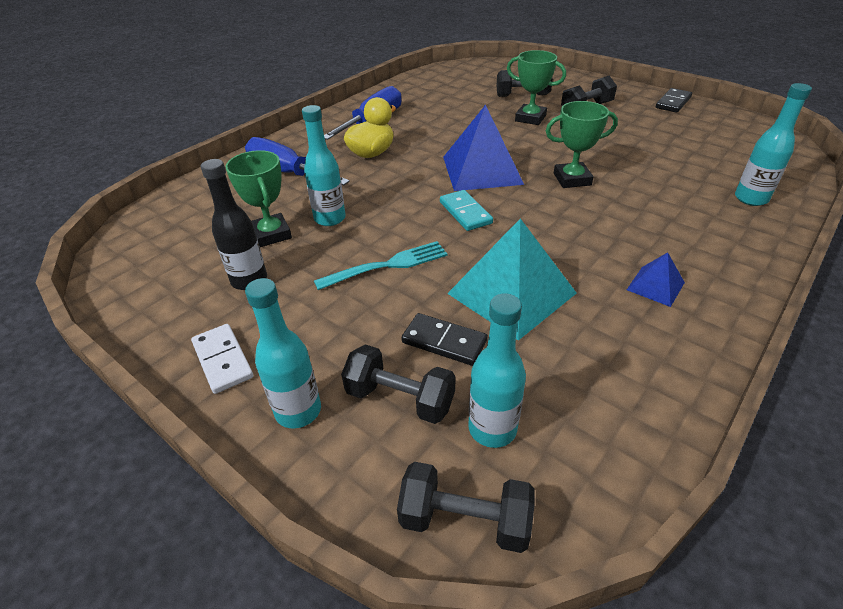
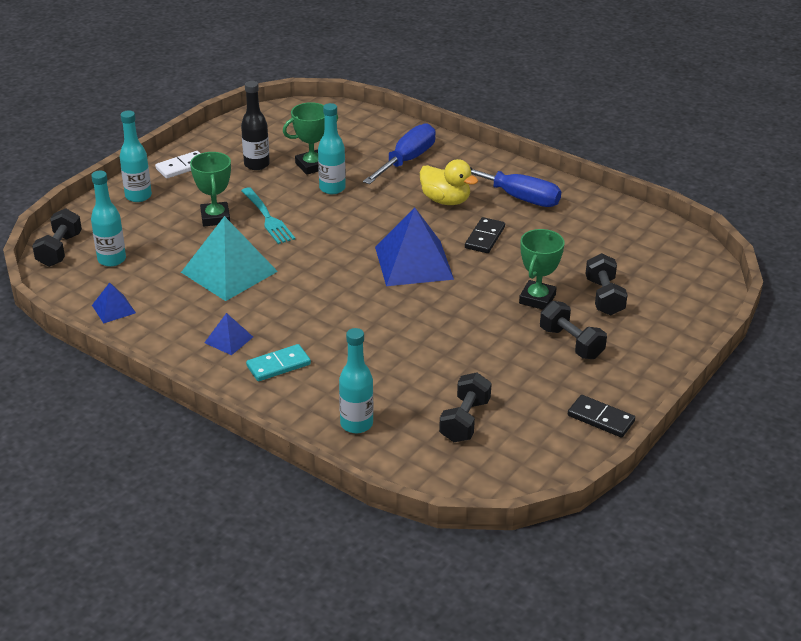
camera: 85 degrees right, 5 degrees down
(400, 398) = (140, 228): black dumbbell -> black dumbbell (465, 420)
(444, 342) = (184, 243): black domino -> black domino (484, 237)
(465, 212) = (338, 253): turquoise domino -> turquoise domino (278, 365)
(572, 179) = (396, 315): green trophy -> green trophy (215, 218)
(627, 411) = (113, 309): none -> blue pyramid

